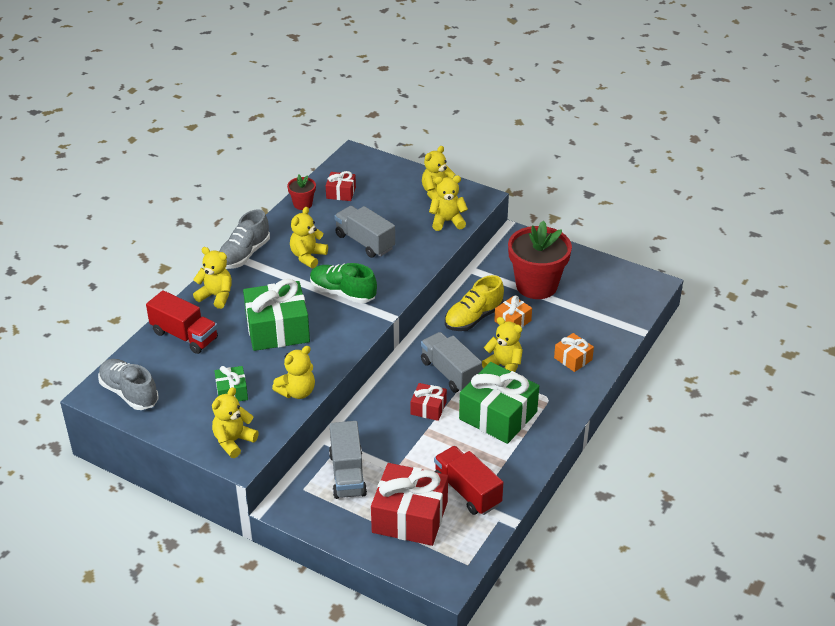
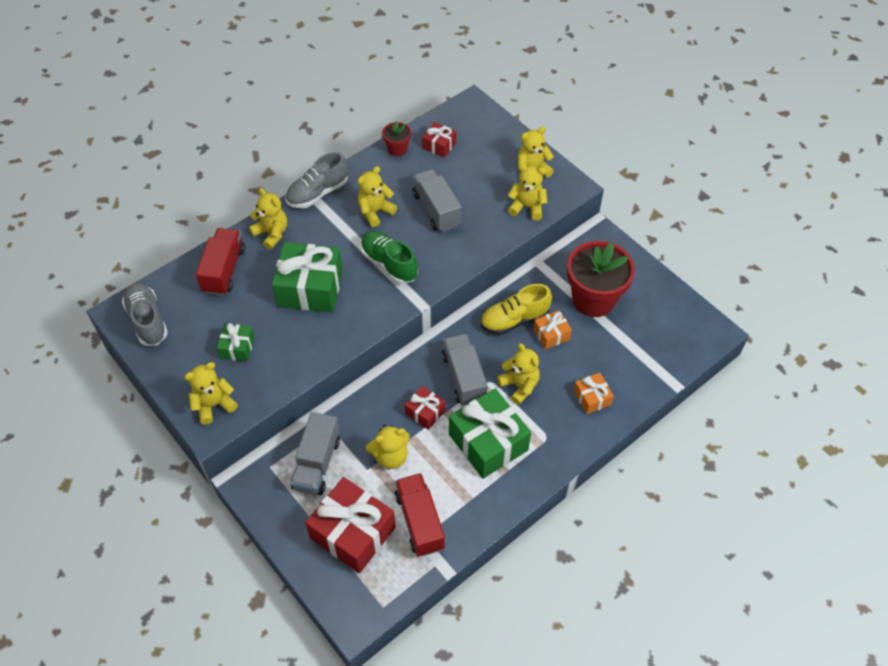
camera: 20 degrees right, 15 degrees up
(184, 335) = (224, 270): red truck -> red truck turned 135 degrees counterclockwise
(297, 392) = (296, 366): yellow teddy bear -> yellow teddy bear (390, 456)

